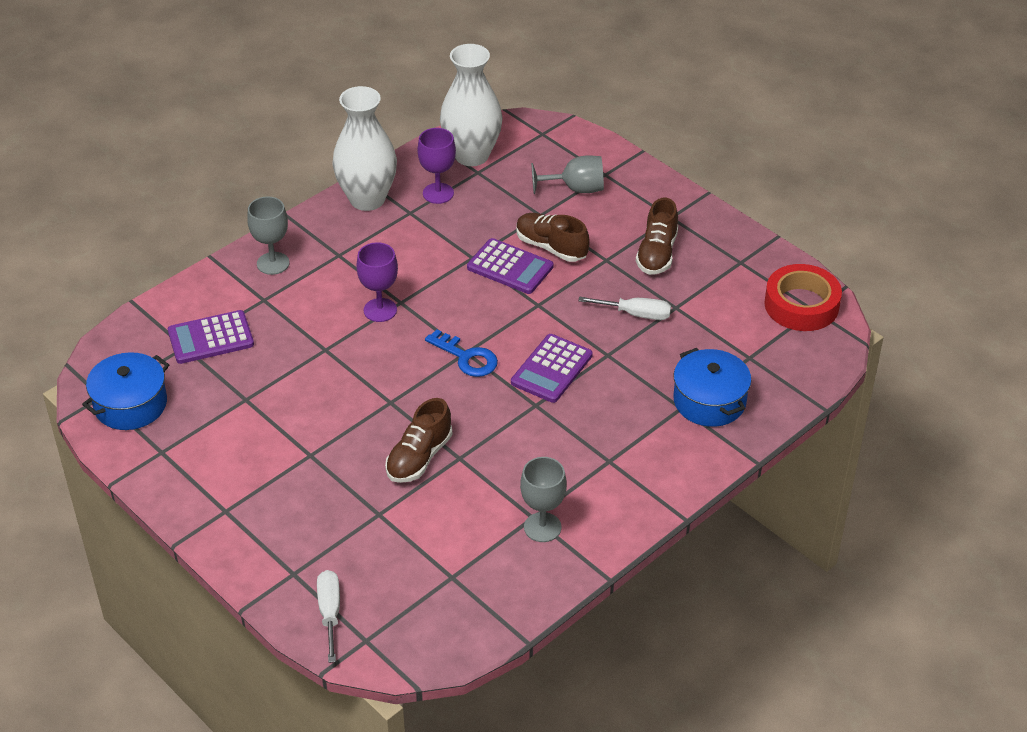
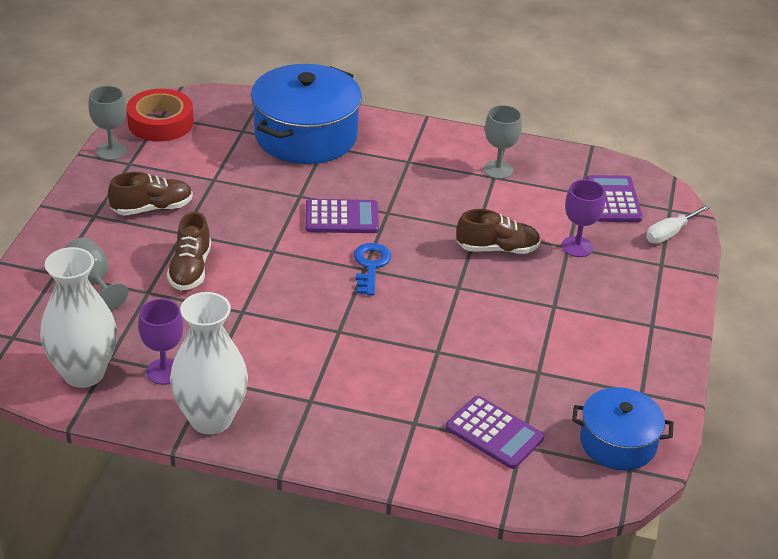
camera: 125 degrees left, 5 degrees down
(273, 263) = (361, 442): grey goblet -> grey goblet (111, 151)
(380, 310) = (360, 339): purple goblet -> purple goblet (577, 247)
(510, 267) = (237, 283): purple calculator -> purple calculator (613, 200)
(636, 314) = (240, 196): white screwdriver -> none
(709, 401) = (306, 135): blue pot -> blue pot, size x1.70

